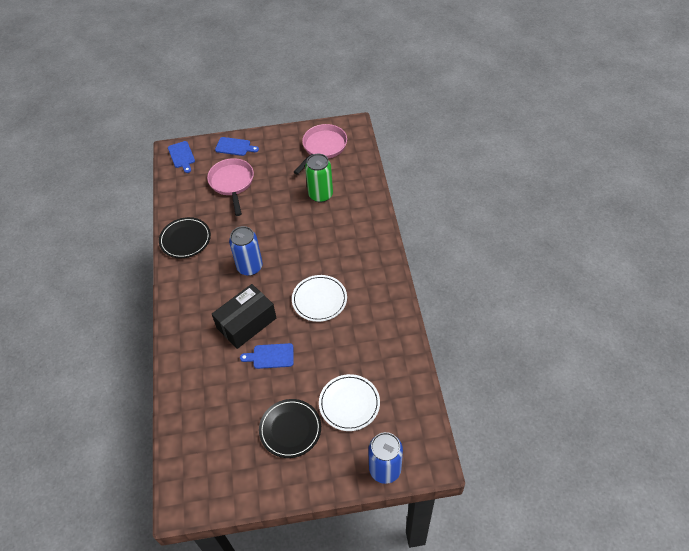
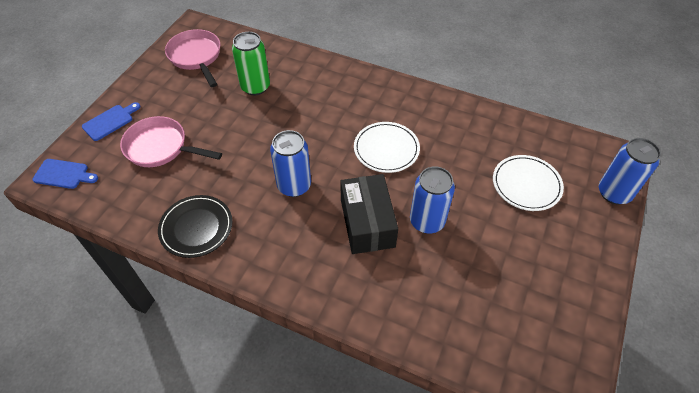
camera: 60 degrees left, 0 degrees up
(271, 356) = (427, 221): blue cutting board -> blue can
(290, 429) = (529, 246): black plate -> none

